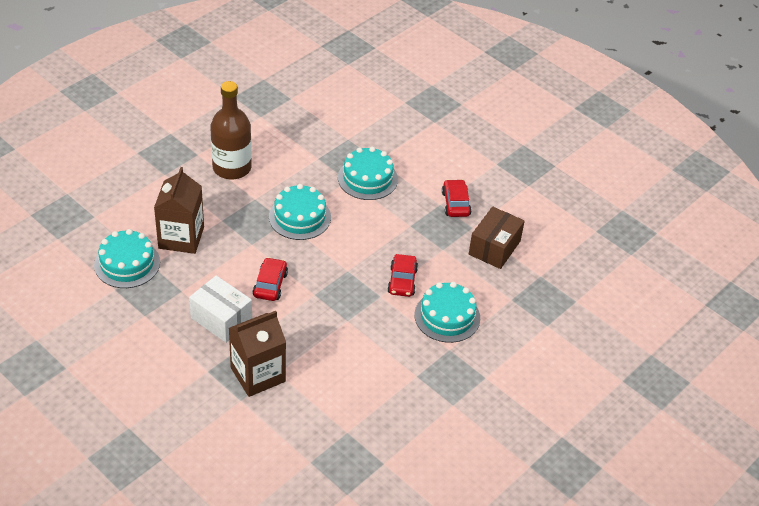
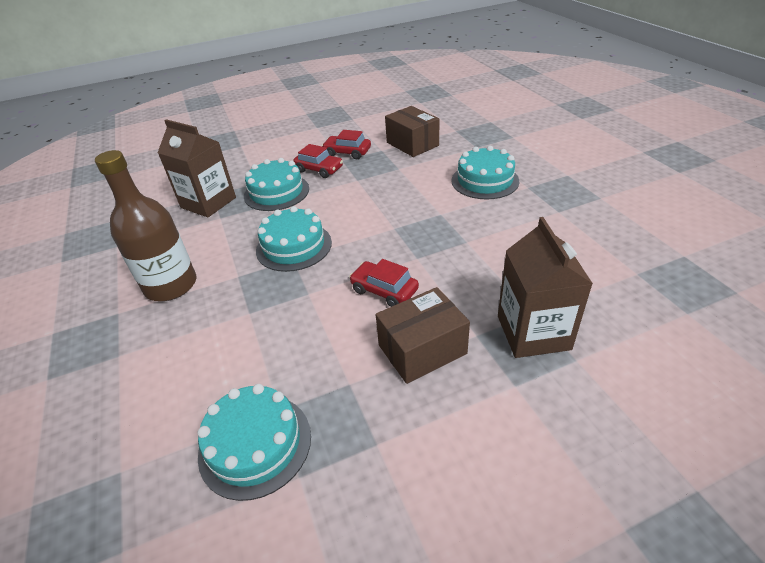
camera: 60 degrees left, 5 degrees down
(181, 238) = (249, 362): brown carton -> brown carton (208, 202)
(221, 319) = (422, 349): white box -> brown box
(402, 281) = (427, 197): red car -> red car (319, 169)

